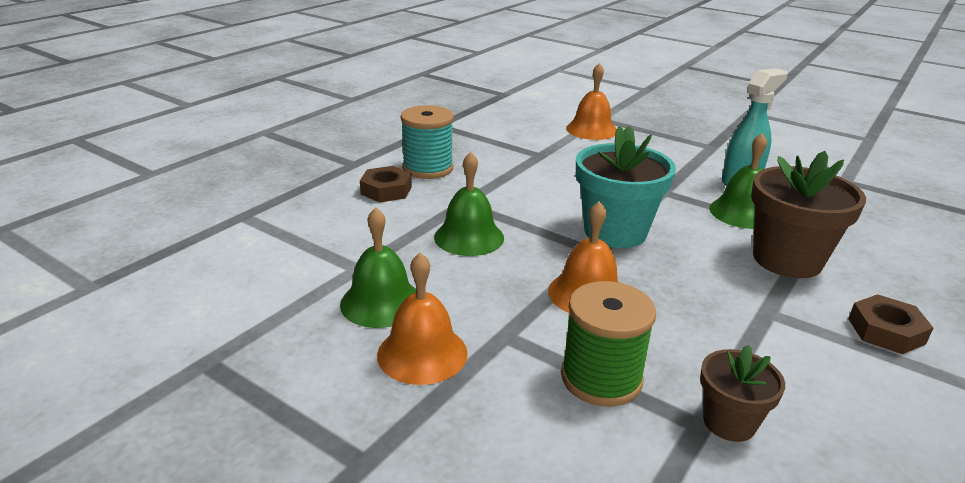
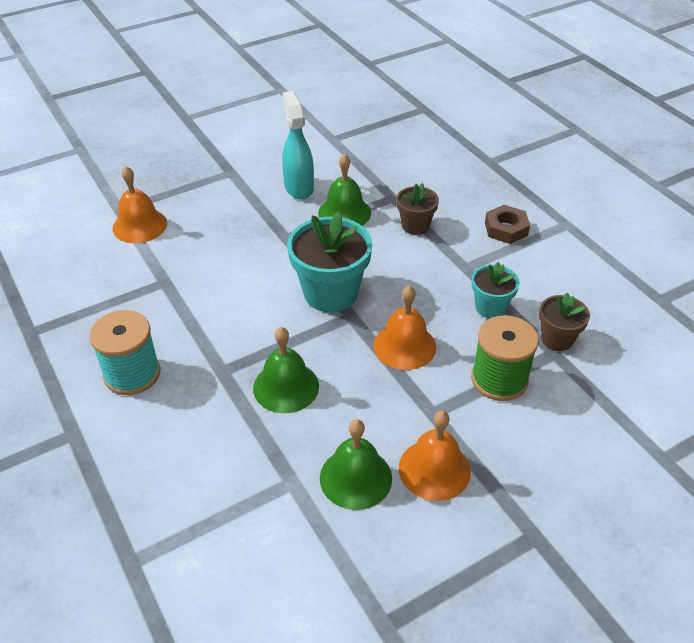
camera: 65 degrees left, 15 degrees up
(386, 190) = (157, 421): brown nut -> none
(720, 346) = (490, 307): none -> turquoise flower pot
(787, 260) = (415, 226): brown flower pot -> brown flower pot, size x0.56

